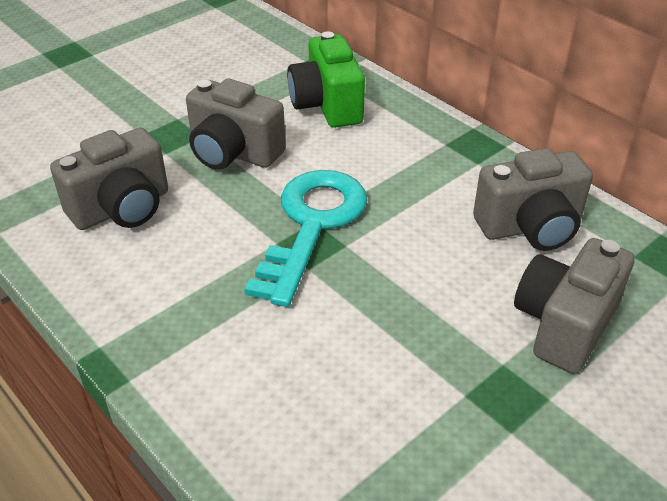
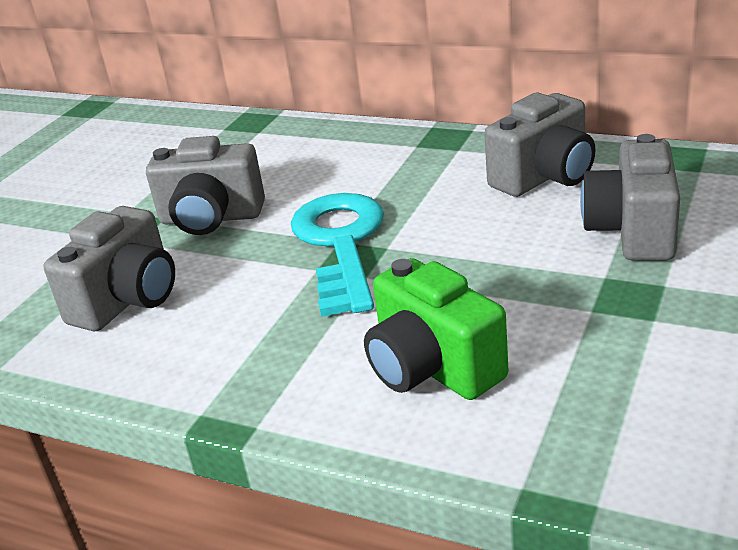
camera: 20 degrees left, 10 degrees down
(327, 105) = (276, 154): green camera -> green camera (432, 368)

